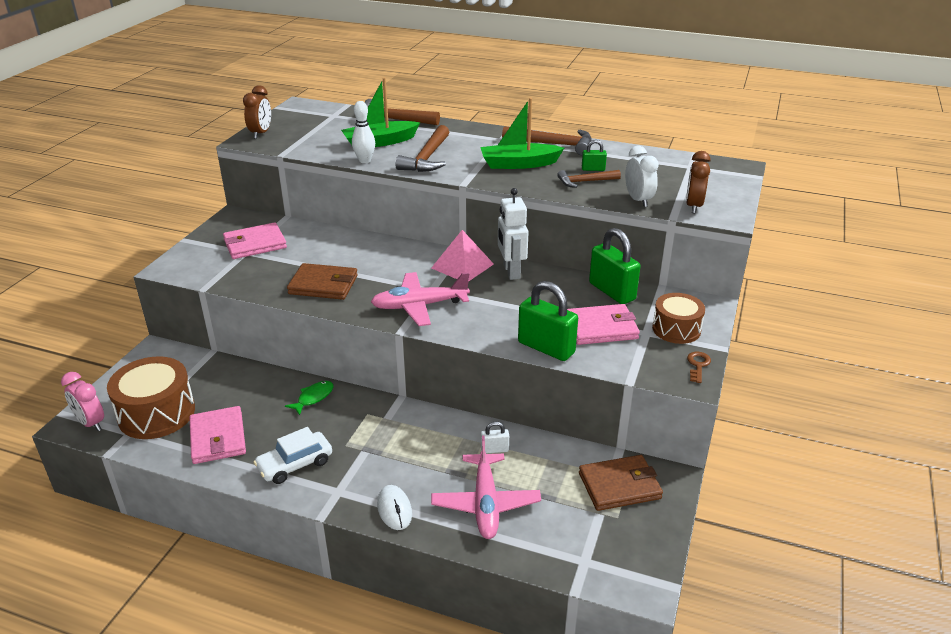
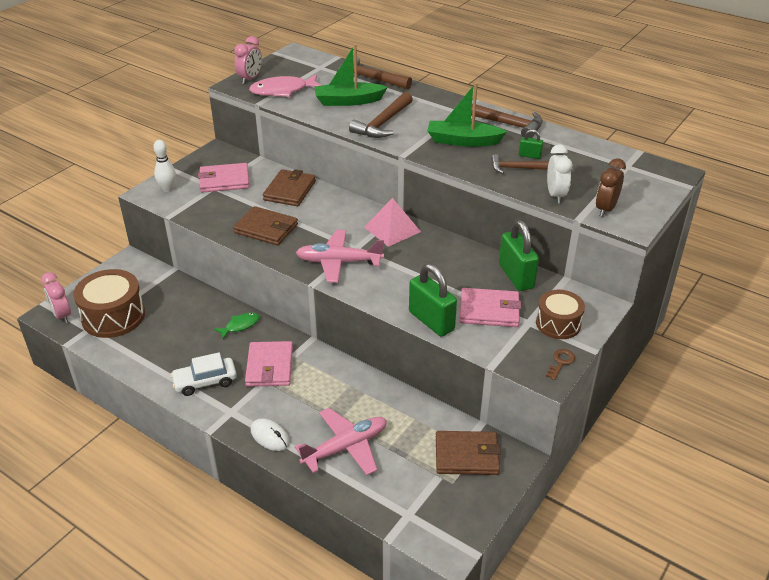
camera: 15 degrees right, 5 degrees up
(218, 438) = (153, 347): pink wallet -> pink wallet (270, 366)
(261, 133) = (250, 79): brown clock -> pink clock
(303, 140) = (283, 91): none -> pink fish
(333, 244) = (289, 190): none -> brown wallet
(364, 160) = (327, 119): white bowling pin -> white bowling pin (168, 189)
(394, 509) = (270, 436): white mouse -> white mouse turned 45 degrees counterclockwise
(485, 503) = (346, 447): pink plane -> pink plane turned 135 degrees counterclockwise
(494, 449) = (372, 401): white padlock -> none
(511, 272) = (433, 242): white robot -> none

